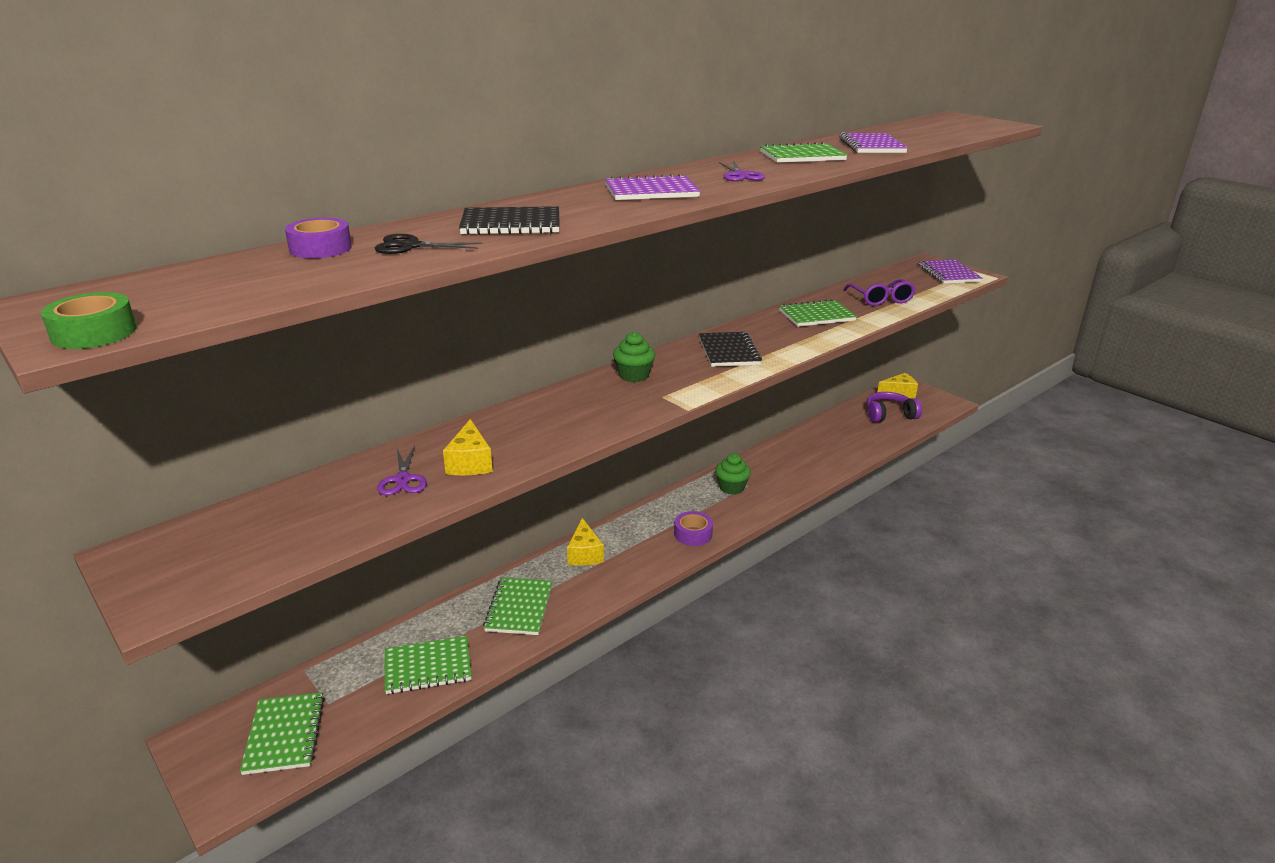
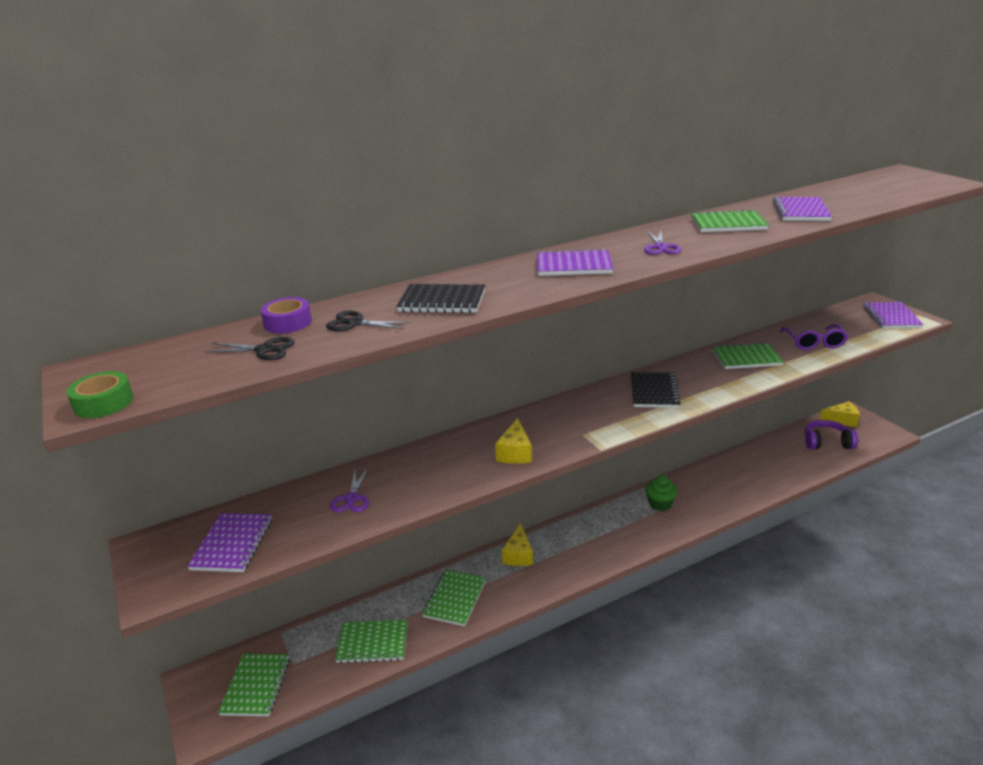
camera: 15 degrees right, 0 degrees up
(256, 541) = (232, 544): none -> purple notebook
(301, 274) = (264, 350): none -> black scissors
(470, 463) = (407, 487): yellow cheese -> yellow cheese (515, 453)
(633, 375) = (563, 411): green cupcake -> none
(693, 534) = (615, 546): purple tape -> none

